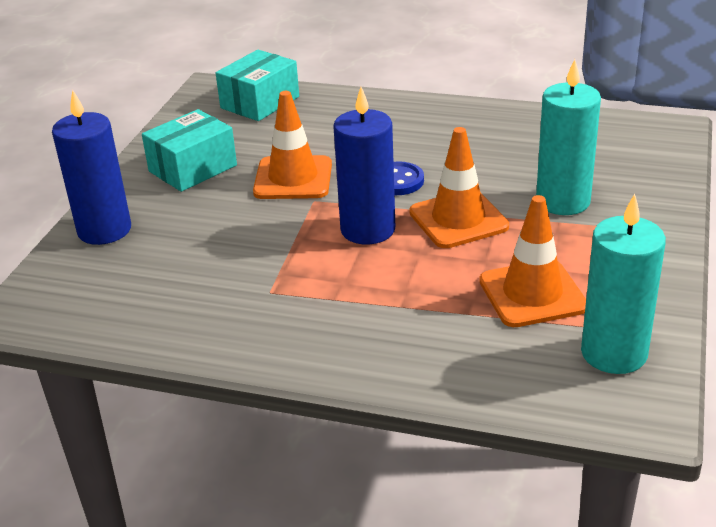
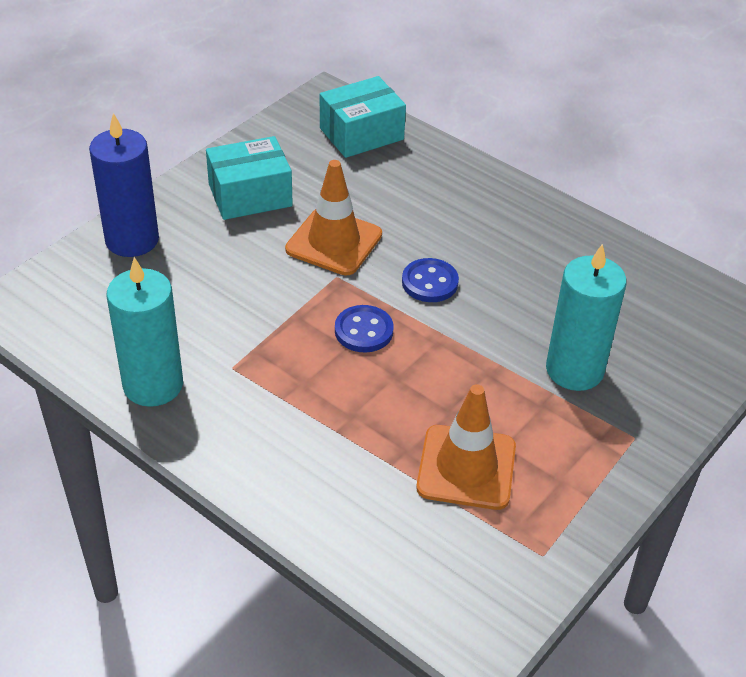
camera: 20 degrees right, 10 degrees up
(368, 229) = (364, 331): blue candle -> blue button
(458, 219) = (456, 352): orange traffic cone -> none
(614, 353) = (495, 566): turquoise candle -> turquoise candle (153, 385)

